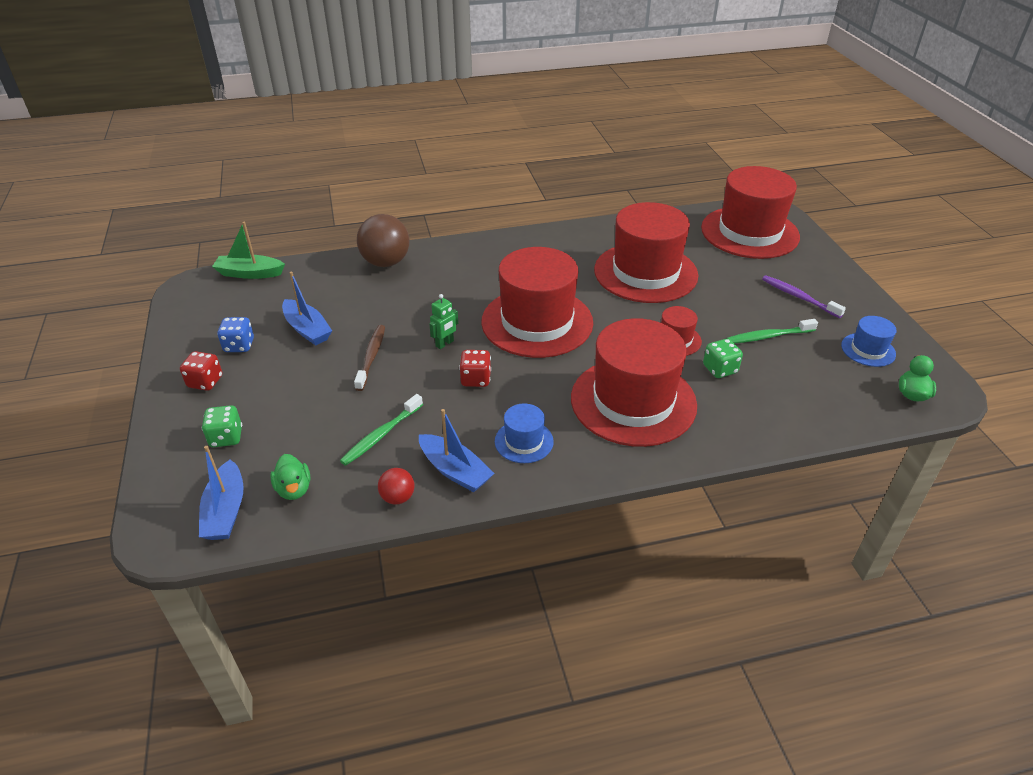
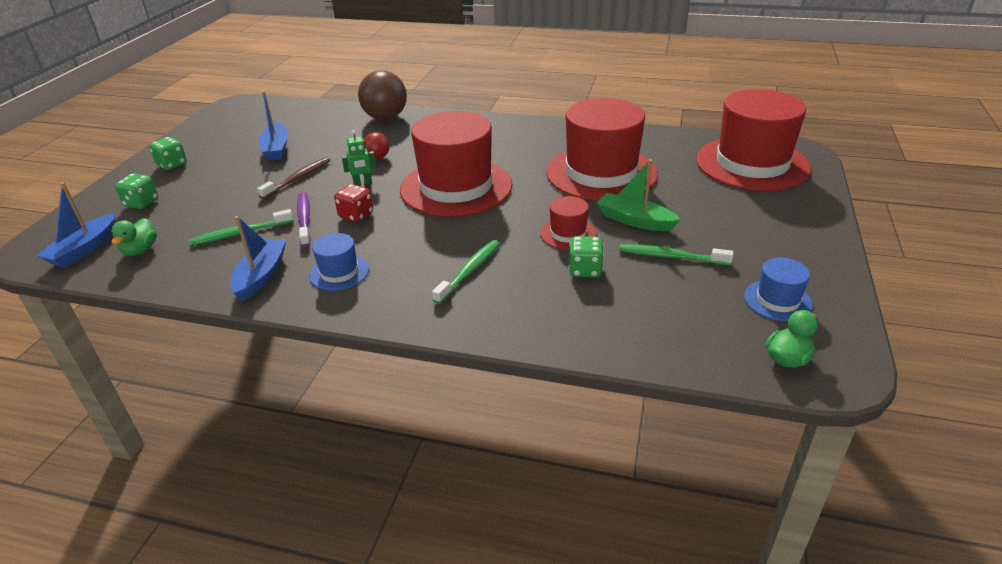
camera: 30 degrees right, 5 degrees down
(205, 382) = (172, 165): red dice -> green dice
(239, 346) = (220, 148): blue dice -> none
(250, 273) = (282, 104): green boat -> green boat (635, 220)
(398, 497) = (199, 280): red ball -> red ball (378, 157)
(455, 471) = (261, 276): blue boat -> blue boat turned 150 degrees counterclockwise
(633, 401) = (469, 271): red hat -> green toothbrush
(798, 297) = (746, 231): purple toothbrush -> purple toothbrush (304, 219)

